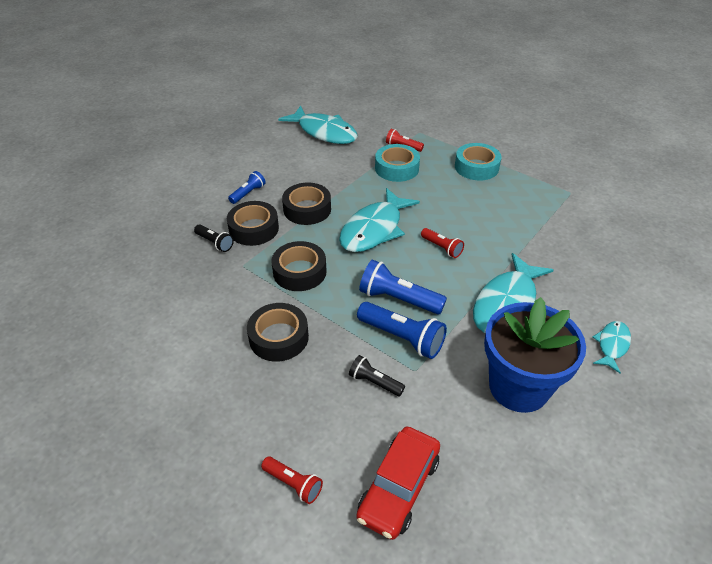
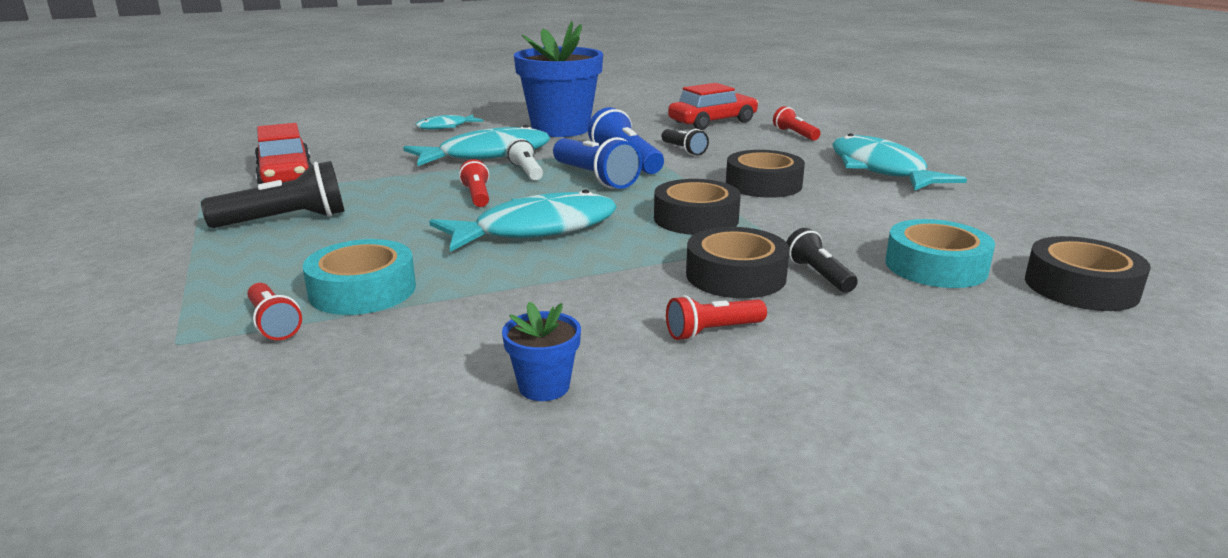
camera: 150 degrees left, 20 degrees down
(248, 193) = (712, 331): blue flashlight -> red flashlight
(289, 155) = (544, 386): none -> blue flower pot
(307, 209) = (614, 276): black tape -> black tape (1081, 287)
(324, 132) = (376, 424): turquoise fish -> turquoise fish (880, 170)
(450, 290) = (526, 171): none -> white flashlight
(476, 167) = (235, 254): turquoise tape -> turquoise tape (935, 266)
(498, 192) = (285, 220): none -> black flashlight
(576, 226) = (285, 175): none -> red car

